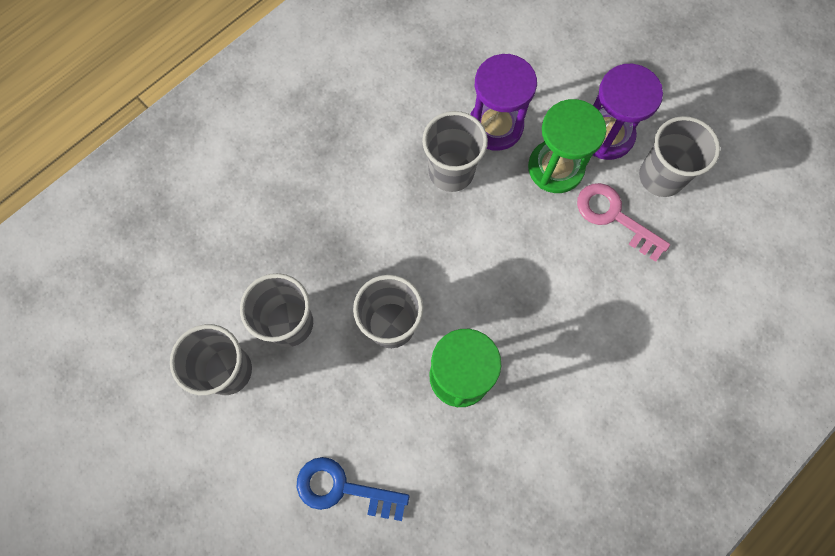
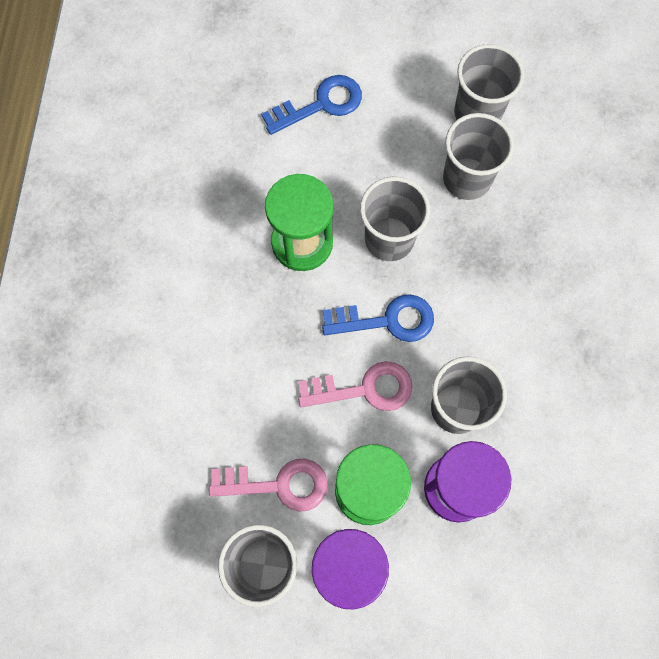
camera: 140 degrees right, 0 degrees up
(446, 266) = (387, 320): none -> blue key
(503, 232) = (364, 389): none -> pink key

